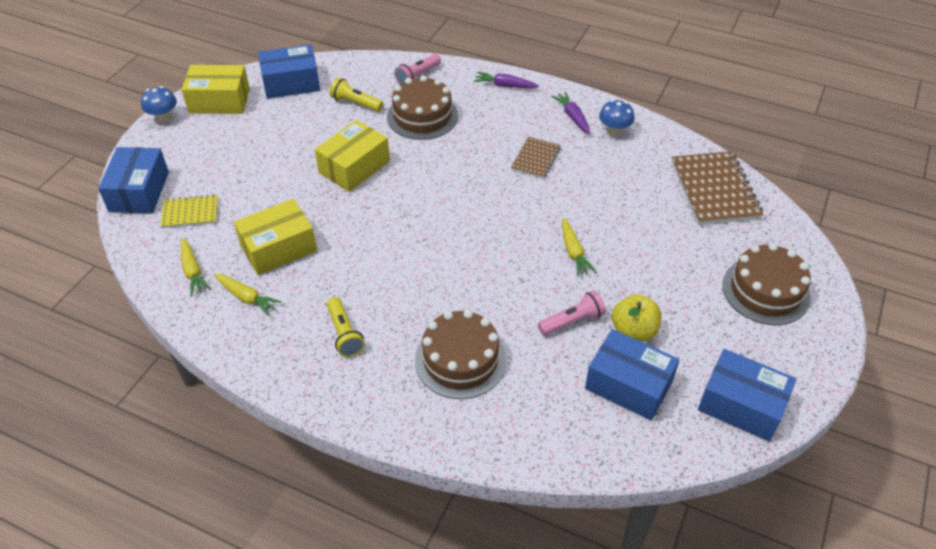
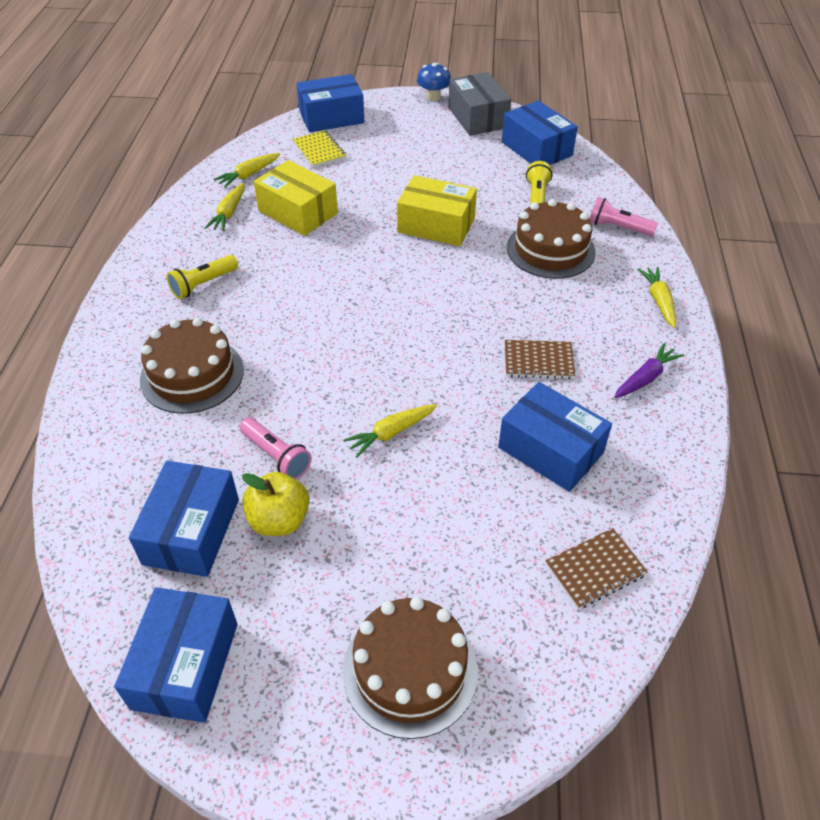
camera: 70 degrees right, 0 degrees up
(219, 101) = (478, 117): yellow box -> grey box
(505, 85) = (658, 301): purple carrot -> yellow carrot
(614, 131) = (647, 427): blue mushroom -> none
(618, 179) = (550, 450): none -> blue box
(714, 190) = (595, 569): brown notebook -> brown notebook, size x0.56

